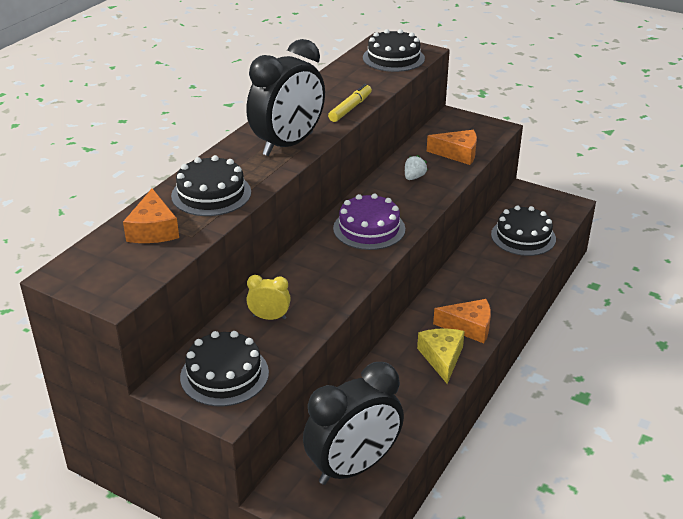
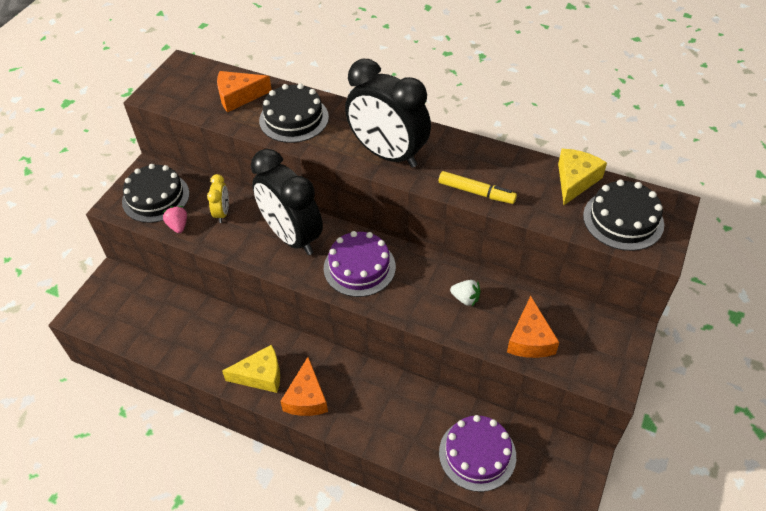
camera: 85 degrees right, 15 degrees up
(280, 352) = (178, 226): none -> pink strawberry
(347, 69) = (575, 180): none -> yellow cheese
(353, 467) = (134, 319): black clock -> black clock (292, 237)
(523, 236) = (477, 454): black cake -> purple cake

